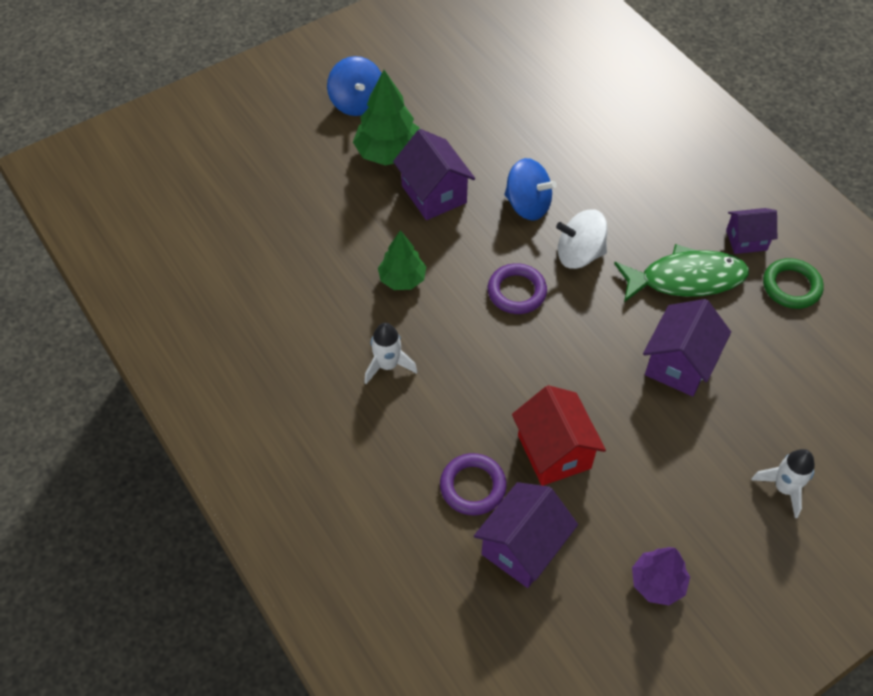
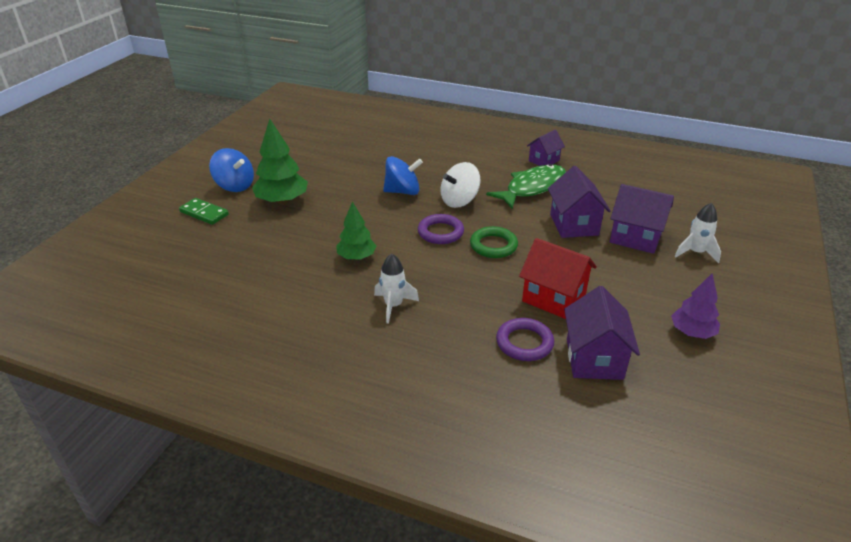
camera: 35 degrees left, 20 degrees down
(300, 132) = (204, 213): none -> green domino
(434, 194) = (335, 209): purple house -> purple house (635, 238)
(791, 286) = (589, 169): green ring -> green ring (493, 245)

